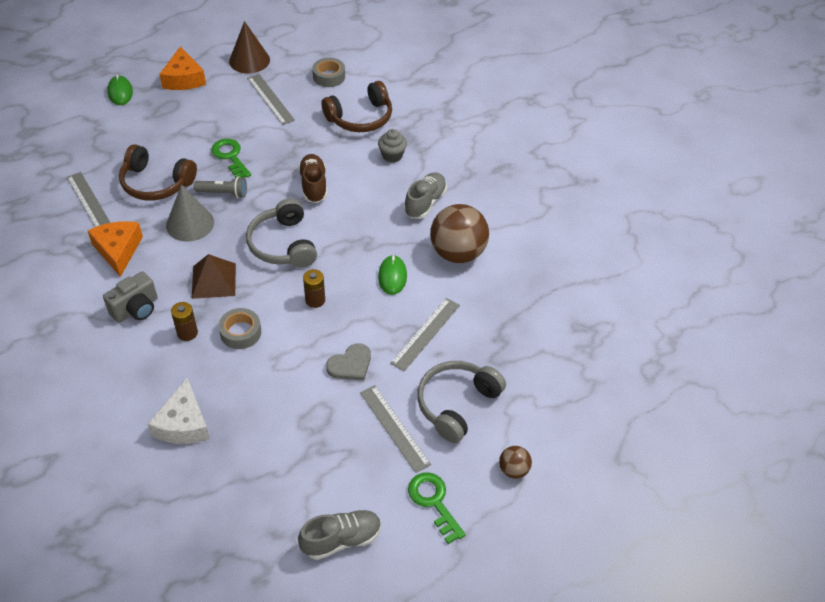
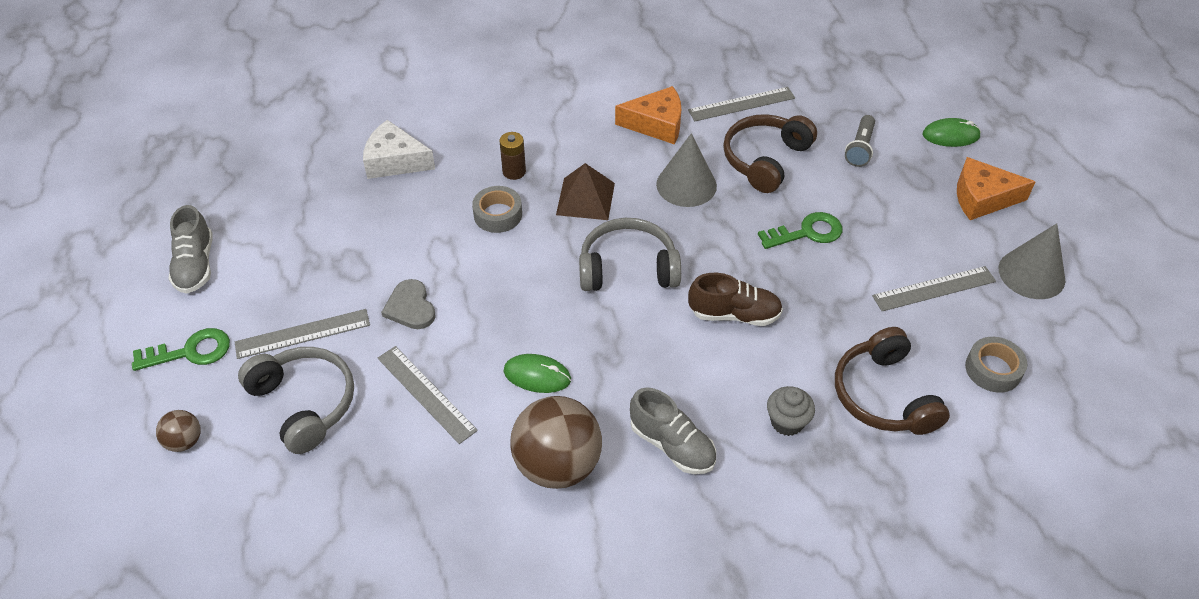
camera: 105 degrees right, 0 degrees up
(136, 309) = (563, 134): grey camera -> none
(223, 193) = (735, 219): grey flashlight -> grey flashlight (860, 148)
(249, 60) = (1031, 274): brown cone -> grey cone
(315, 300) = (523, 288): brown battery -> none

